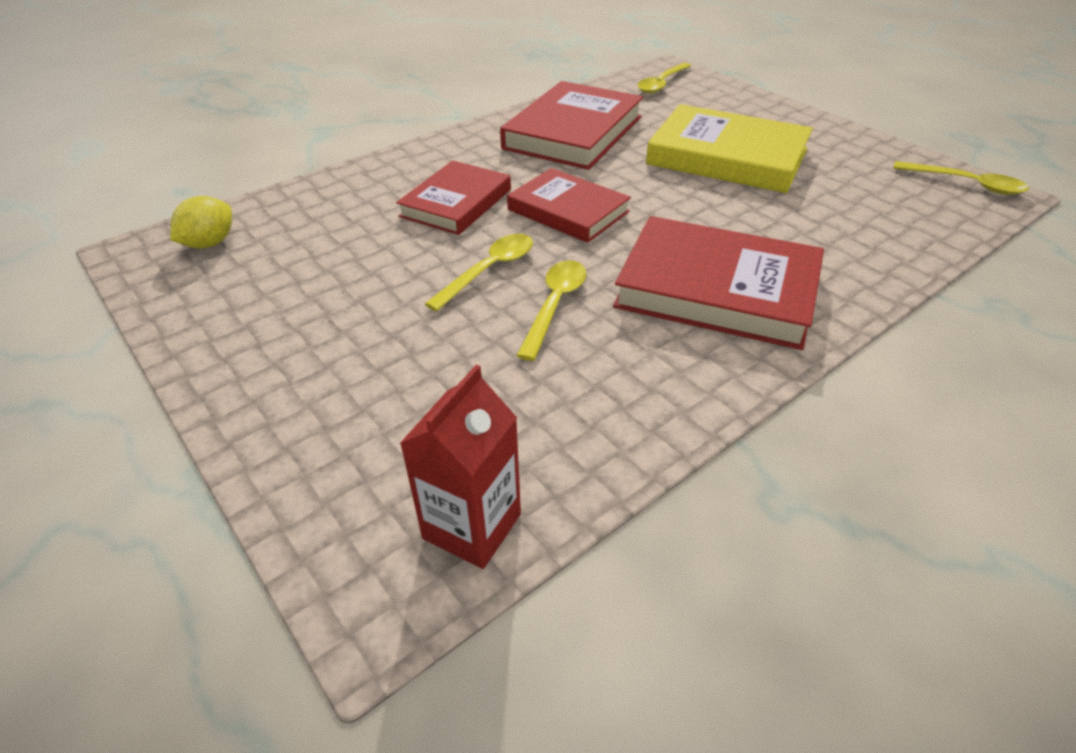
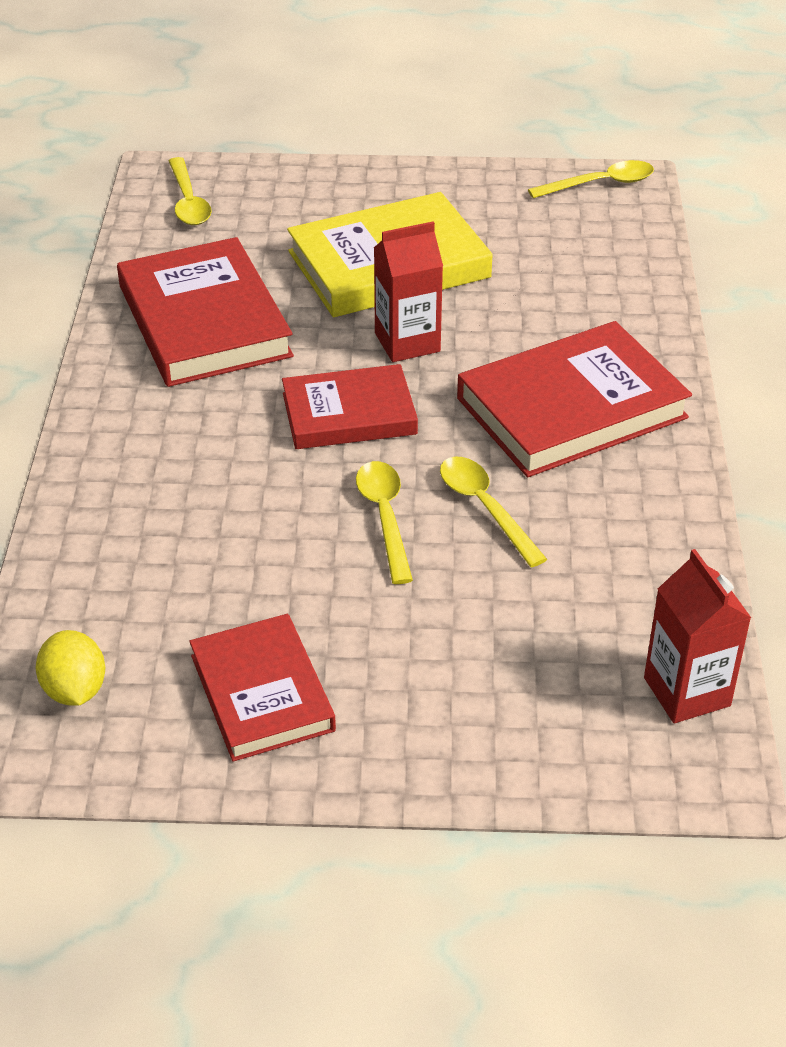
camera: 50 degrees left, 0 degrees up
(456, 203) = (236, 475): red book -> red book (262, 693)
(668, 197) = (407, 342): none -> red carton

